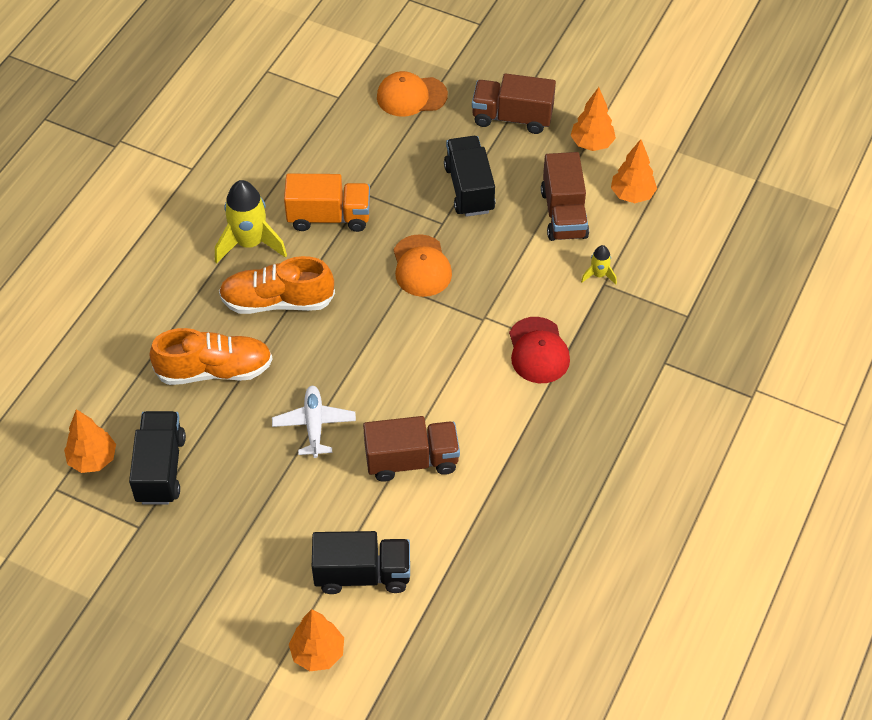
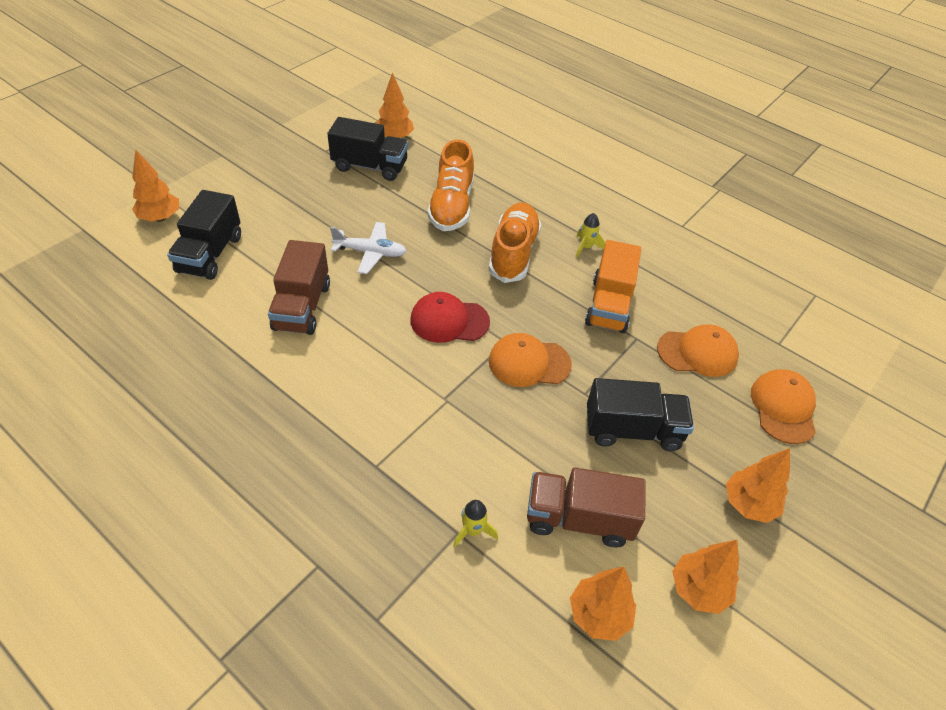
camera: 100 degrees right, 5 degrees down
(250, 243) = (586, 247): yellow rocket -> yellow rocket, size x0.49
(368, 151) = (697, 353): none -> orange cap
(512, 117) = (748, 504): brown truck -> orange tree
(538, 351) = (385, 437): red cap -> red cap (449, 321)

